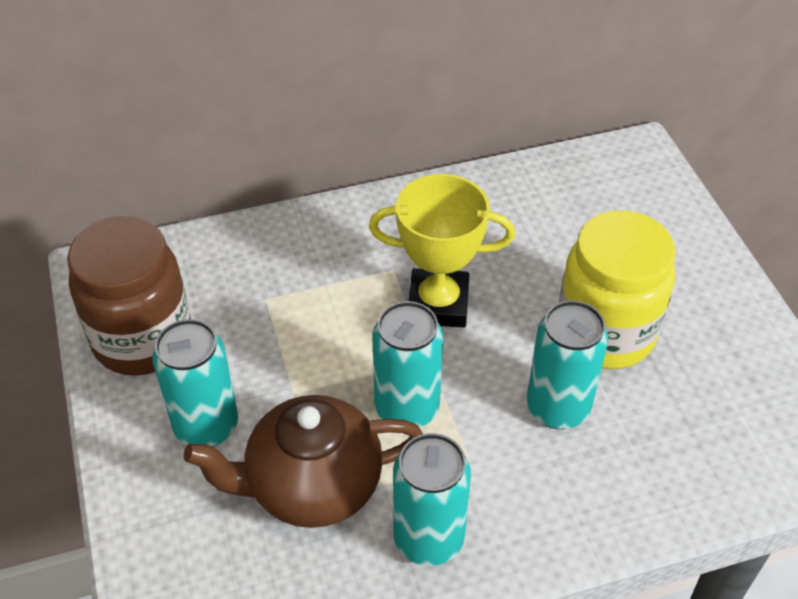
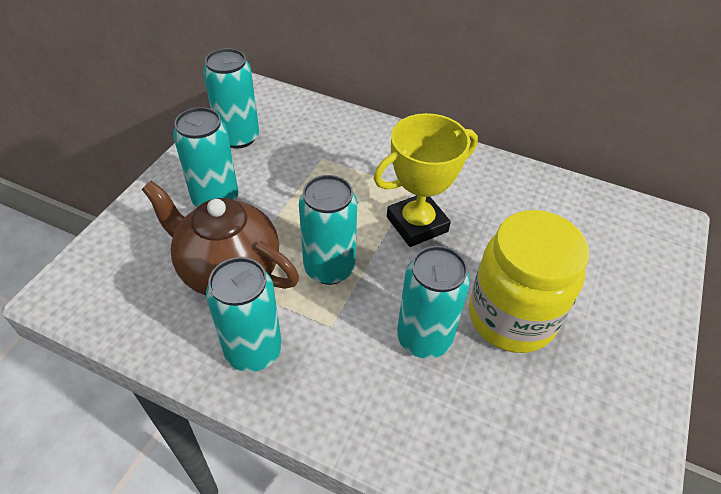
camera: 40 degrees right, 0 degrees up
(143, 339) = (238, 137): brown jar -> turquoise can
(438, 304) = (417, 224): yellow trophy -> yellow trophy turned 75 degrees counterclockwise

